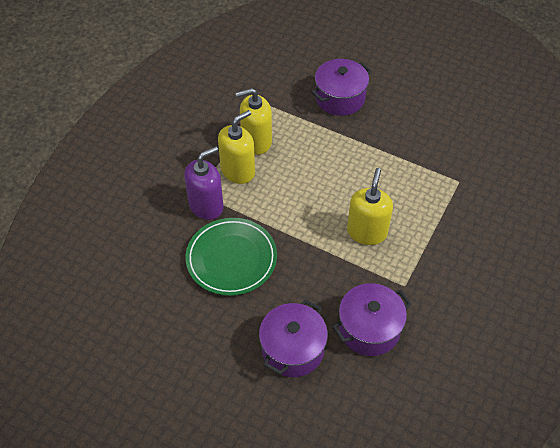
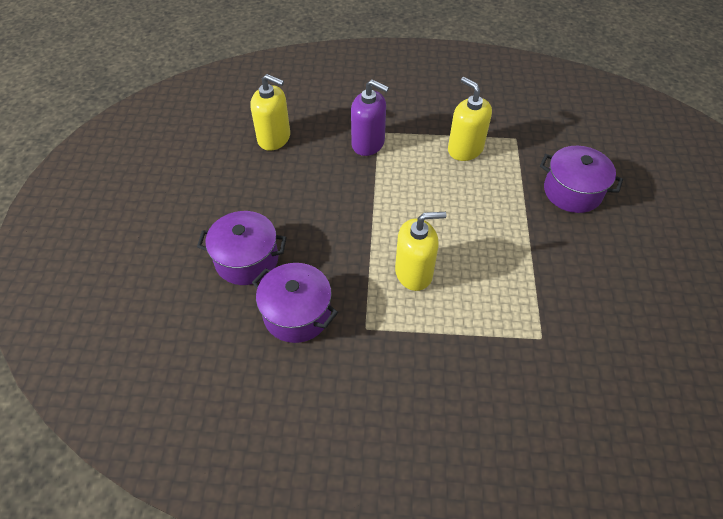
camera: 65 degrees right, 0 degrees up
(231, 259) = (321, 181): green plate -> none
(238, 171) = (421, 149): yellow soap dispenser -> yellow soap dispenser (274, 138)

